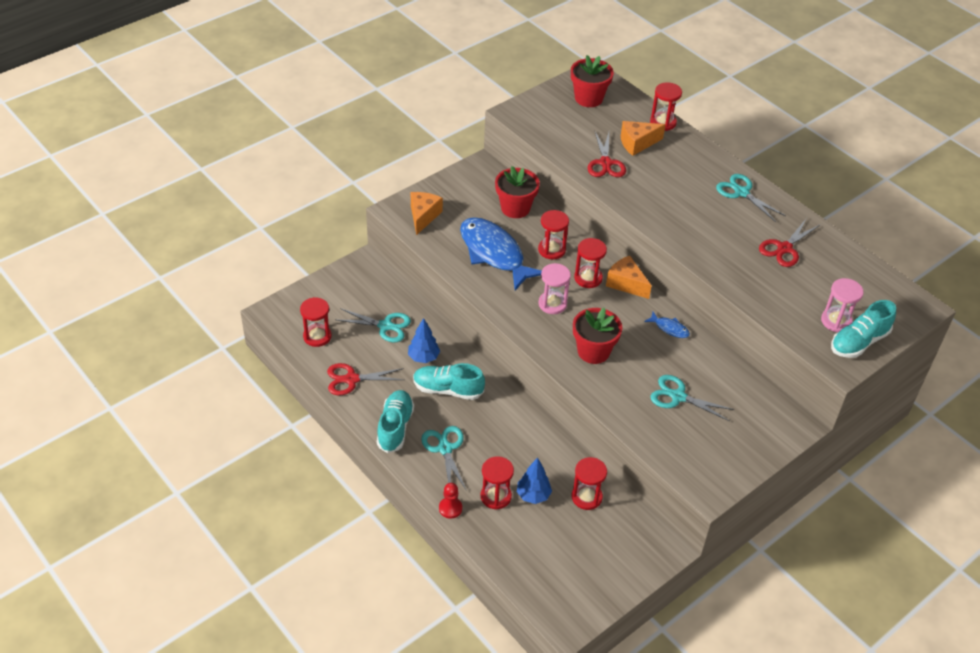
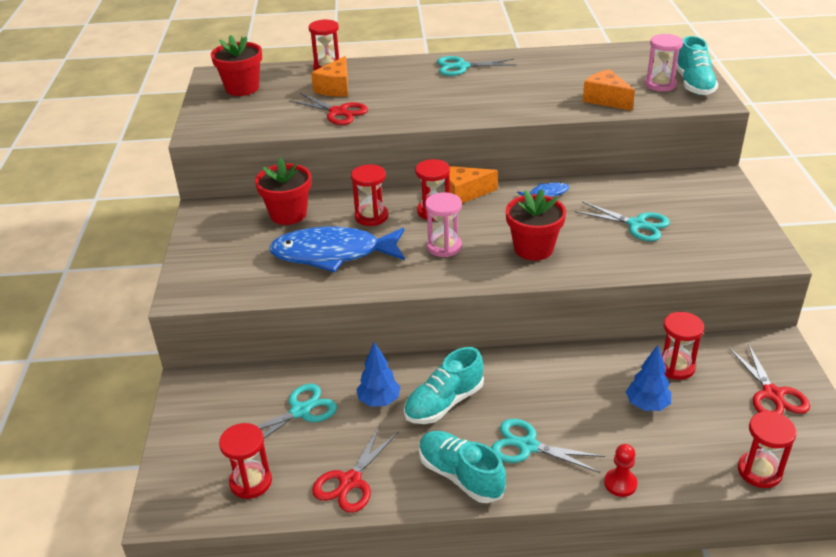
camera: 50 degrees left, 10 degrees down
(423, 216) = (219, 279): orange cheese -> orange cheese (606, 99)
(496, 496) = (628, 436): red hourglass -> red hourglass (759, 471)
(678, 397) = (637, 224): turquoise scissors -> turquoise scissors turned 120 degrees counterclockwise
(784, 248) = (551, 74): red scissors -> red scissors (772, 394)

